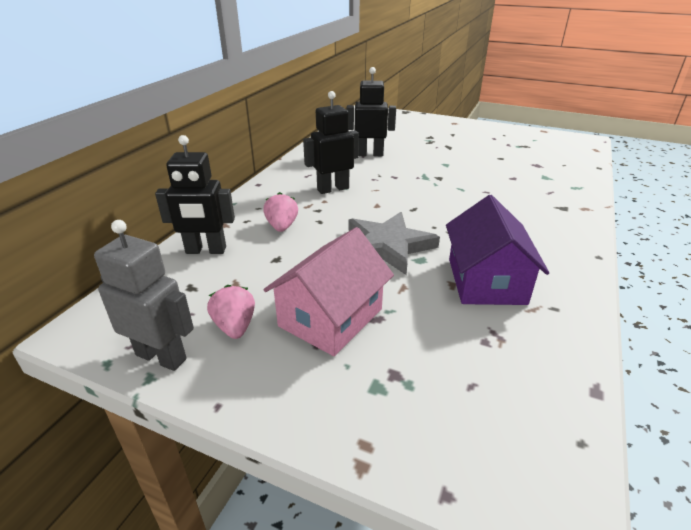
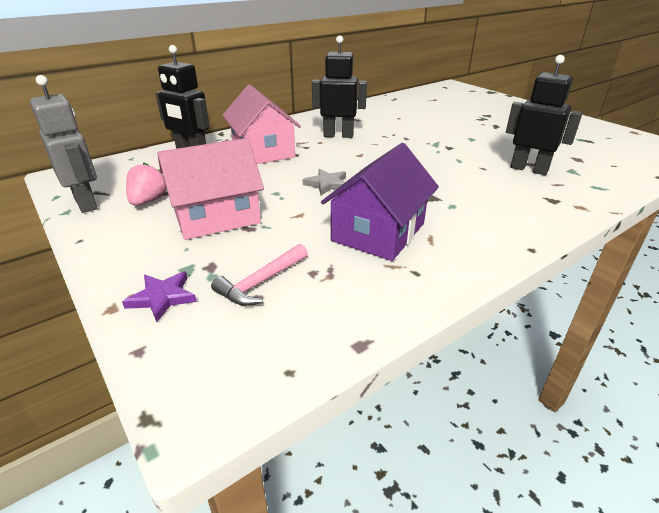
camera: 30 degrees right, 0 degrees up
(282, 226) = (263, 151): pink strawberry -> pink house
(369, 154) = (407, 117): black robot -> black robot (529, 169)
(388, 246) = (327, 184): grey star -> grey star, size x0.50
(395, 429) = (162, 297): none -> purple star
(459, 371) = (261, 282): none -> pink hammer

